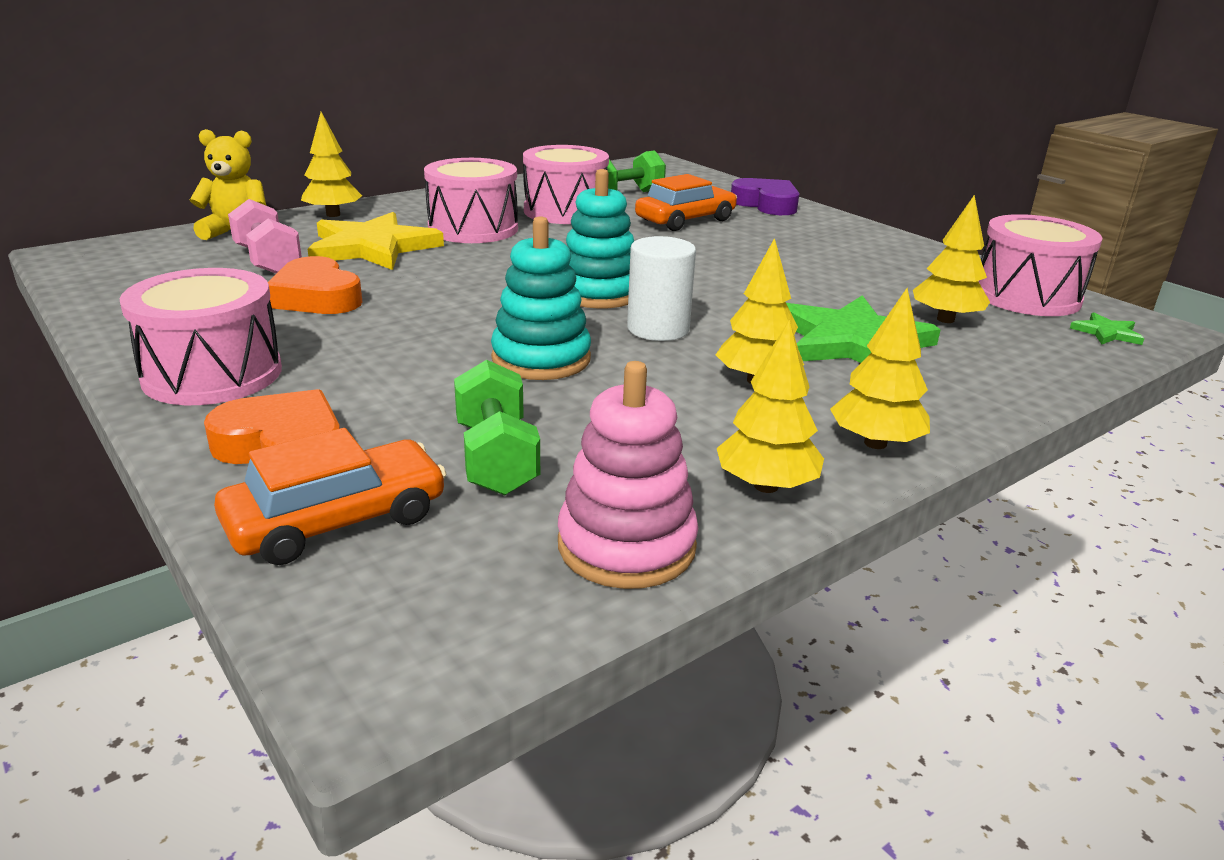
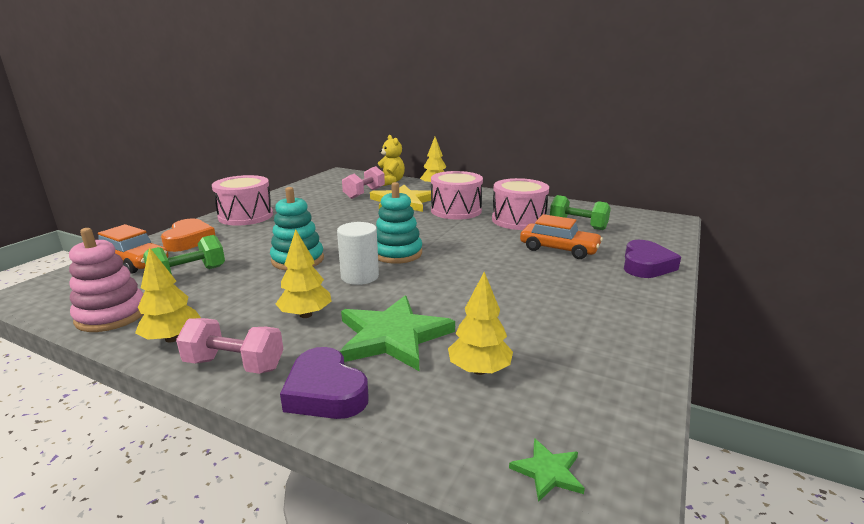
camera: 65 degrees right, 5 degrees down
(316, 297) = (332, 209): orange heart -> none
(875, 443) = (234, 365): yellow tree -> pink dumbbell
(962, 397) = (325, 392): none -> purple heart
(1026, 296) = (595, 410): pink drum -> none

